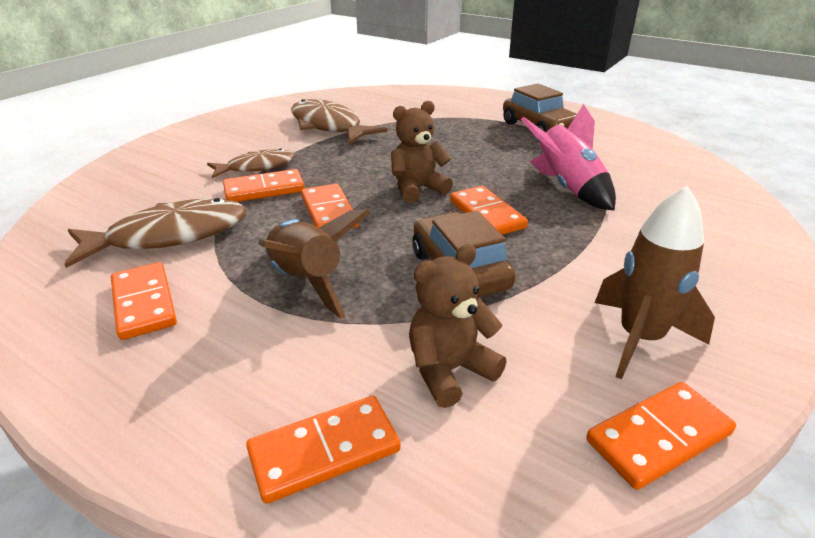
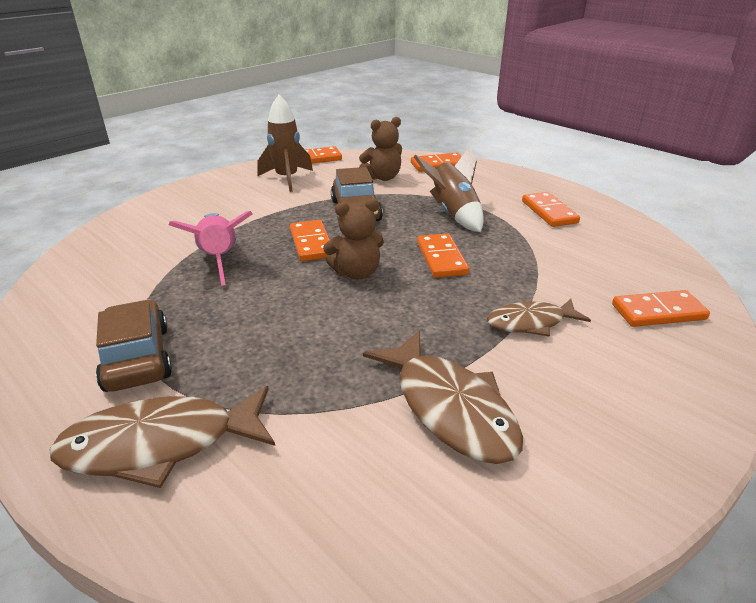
camera: 170 degrees left, 0 degrees up
(170, 236) = (568, 251): brown fish -> brown fish (160, 444)
(264, 190) = (508, 288): orange domino -> orange domino (658, 312)

